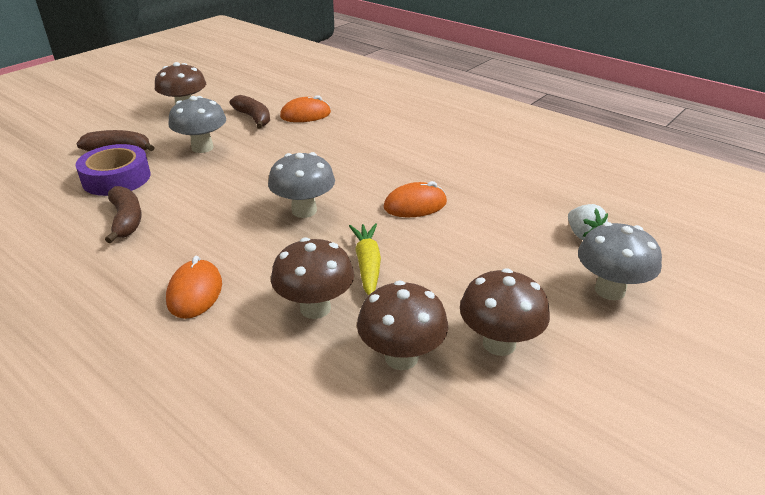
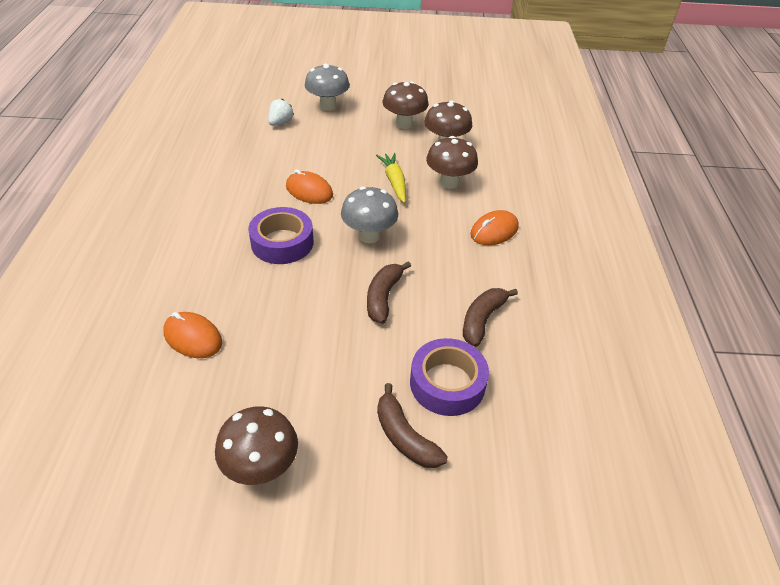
camera: 130 degrees left, 10 degrees up
(202, 148) = (337, 367): grey mushroom -> none
(254, 118) = (234, 377): brown banana -> brown banana (383, 297)
(355, 168) = (282, 242): none -> purple tape
(367, 265) = (394, 182): yellow carrot -> yellow carrot turned 120 degrees clockwise

